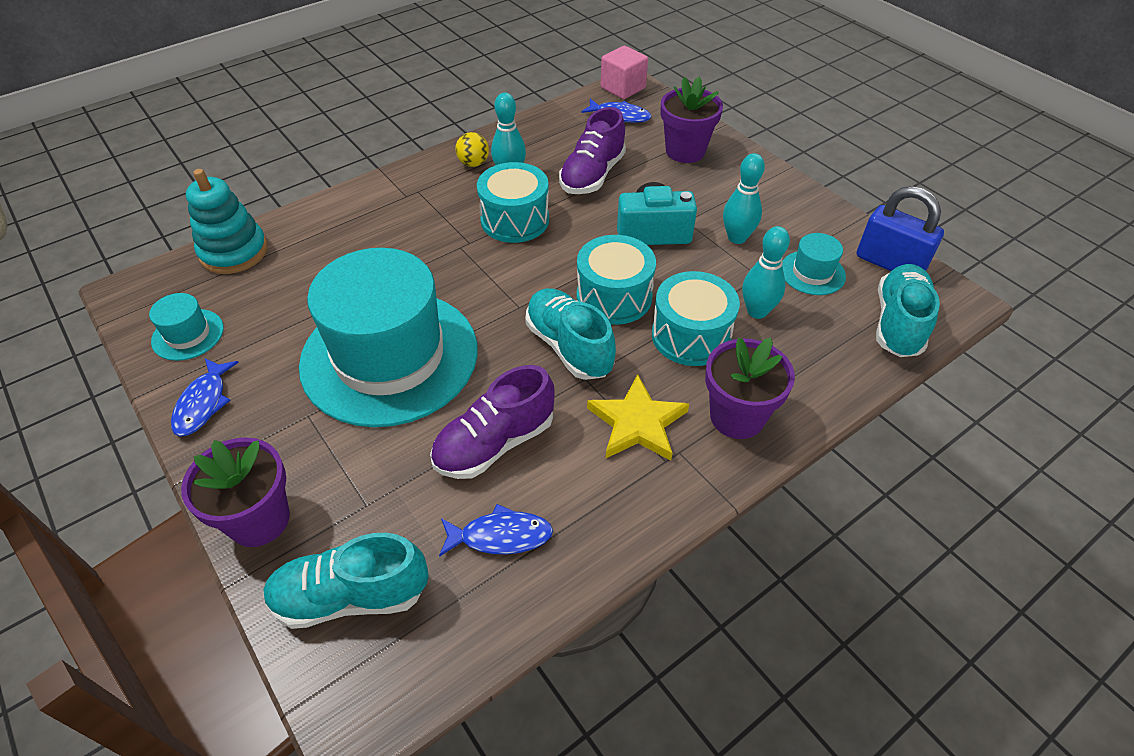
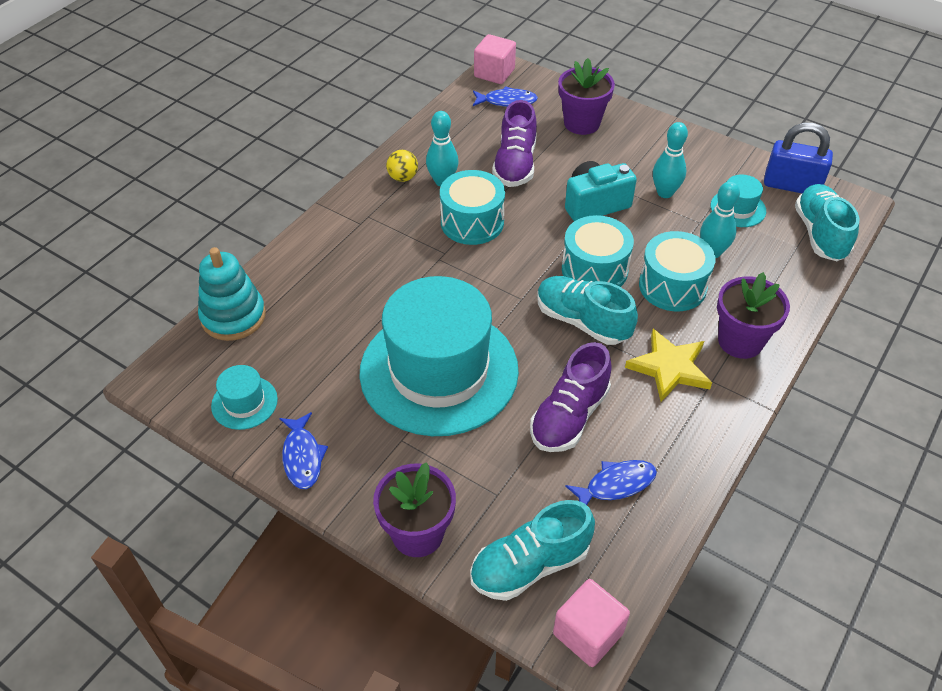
camera: 20 degrees left, 0 degrees up
(365, 702) = (588, 633): none -> pink cube

